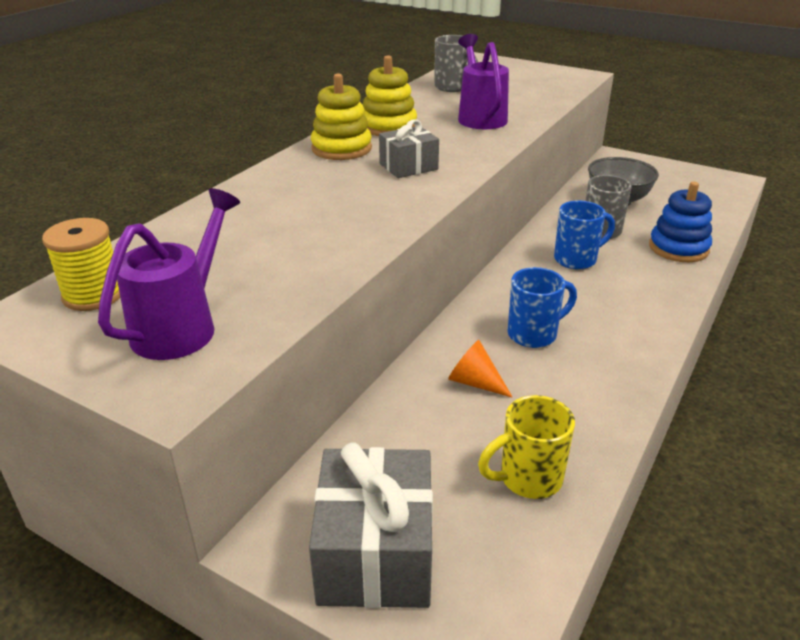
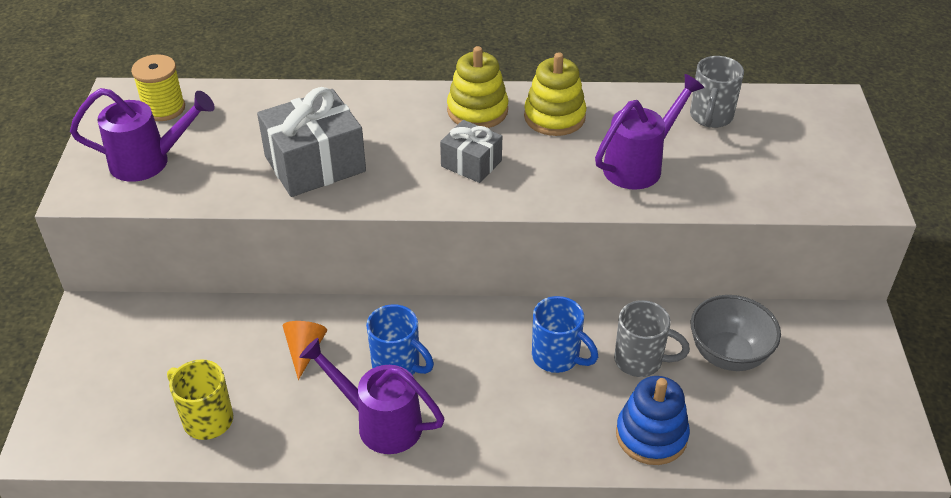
camera: 60 degrees right, 10 degrees up
(375, 553) = (101, 365): grey gift -> grey gift (315, 164)
(599, 363) = (380, 423): none -> purple watering can

